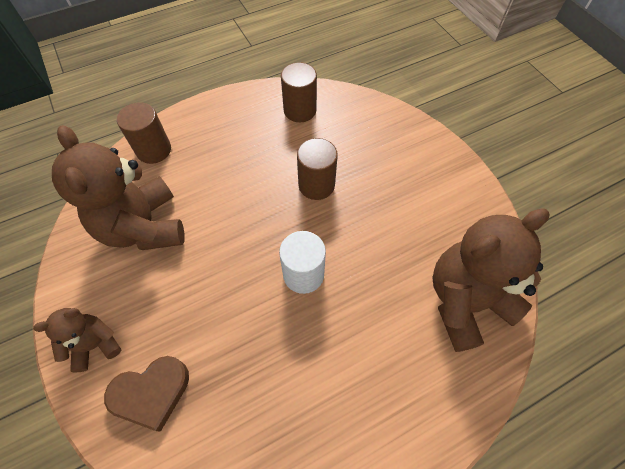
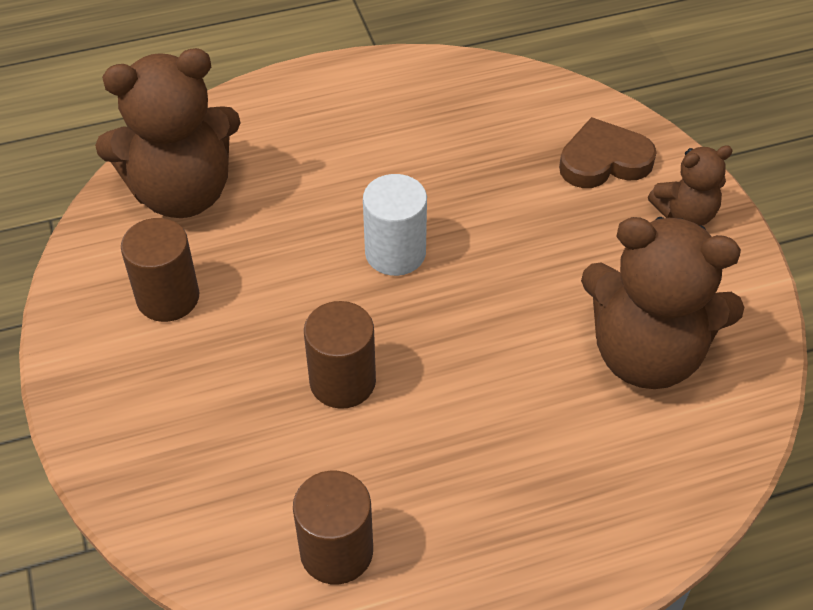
camera: 170 degrees left, 10 degrees down
(143, 227) = (646, 353): brown teddy bear -> brown teddy bear turned 120 degrees clockwise
(154, 150) = (650, 500): brown cylinder -> brown cylinder (168, 297)

